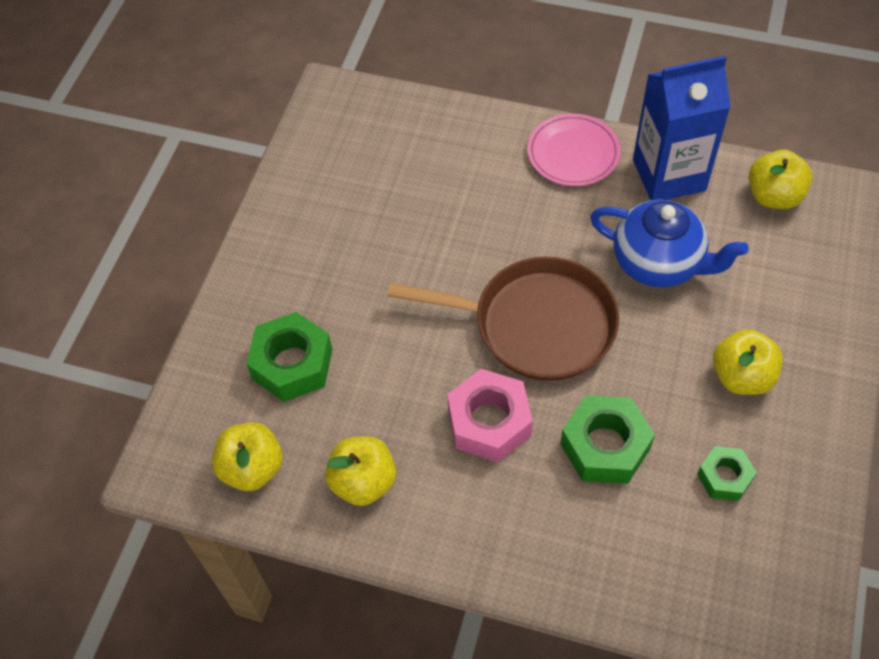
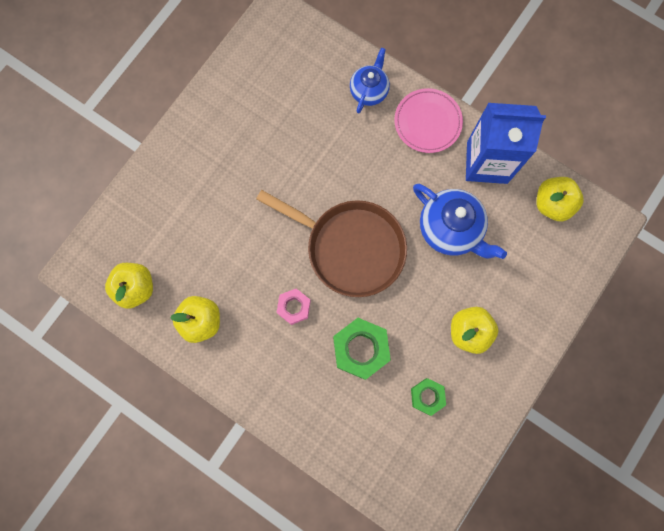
camera: 15 degrees right, 20 degrees up
(292, 364) = (183, 222): green nut -> none
(483, 141) = (369, 91): none -> blue teapot
(489, 422) = (294, 307): pink nut -> pink nut, size x0.60

